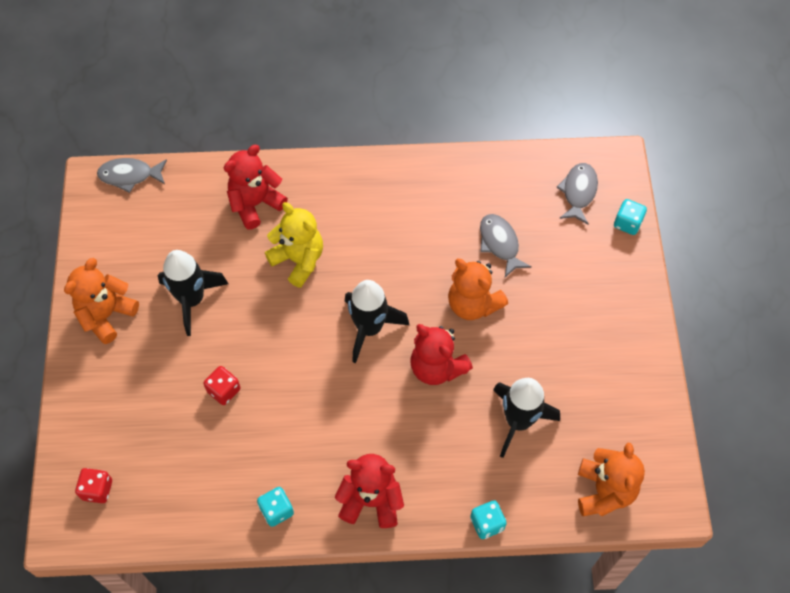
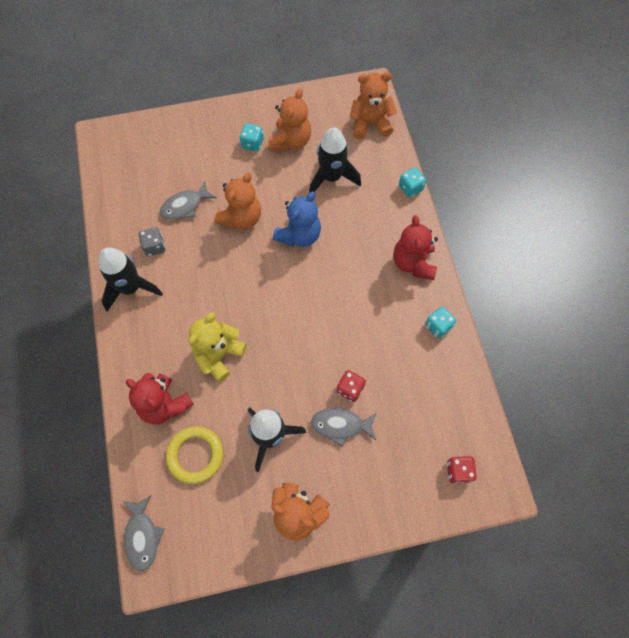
camera: 100 degrees left, 5 degrees up
(194, 227) = (195, 455): none -> yellow ring
(369, 328) = (274, 287): black rocket -> black rocket (131, 288)
(437, 367) = (299, 235): red teddy bear -> blue teddy bear
(448, 207) = (154, 247): none -> grey dice
(578, 192) = (132, 158): grey fish -> grey fish (341, 425)
(584, 379) = (290, 141): none -> orange teddy bear
(627, 223) = (157, 125): turquoise dice -> turquoise dice (252, 144)

